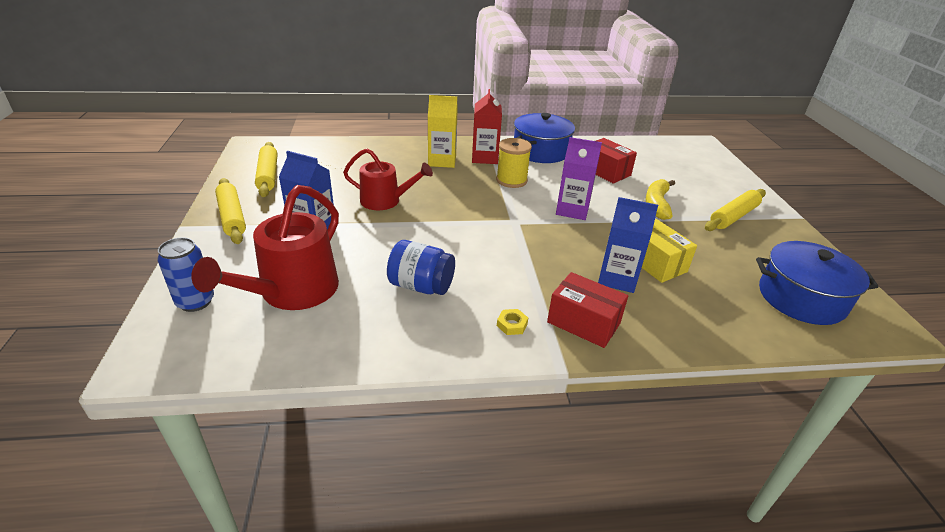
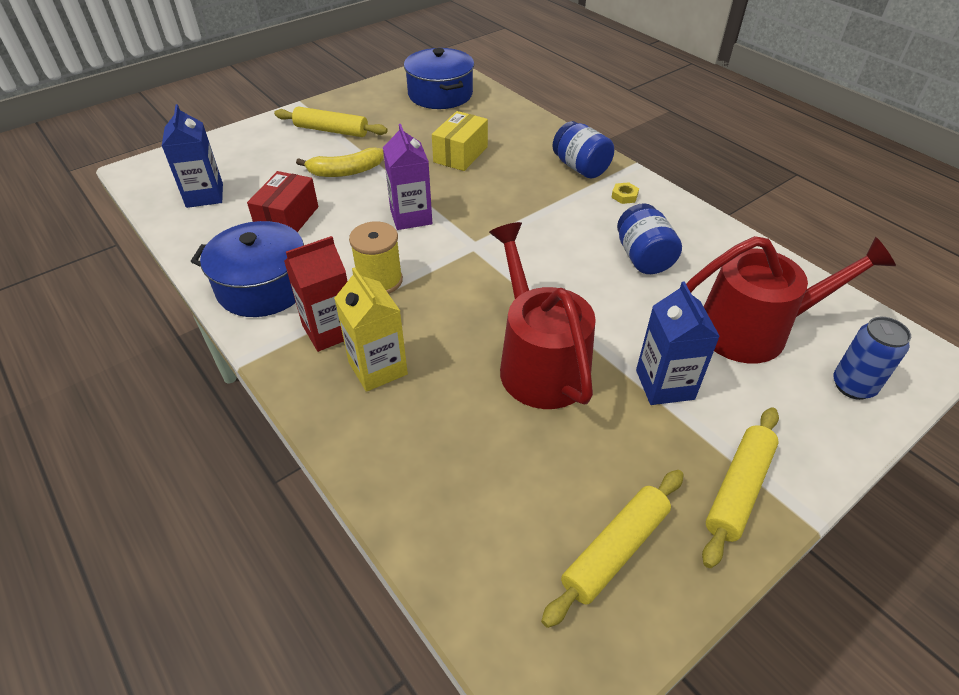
camera: 120 degrees left, 10 degrees up
(385, 201) = (539, 363): red watering can -> red watering can, size x1.52
(583, 323) = (580, 167): red box -> blue jar
(617, 278) = (505, 166): blue carton -> blue carton (204, 195)

